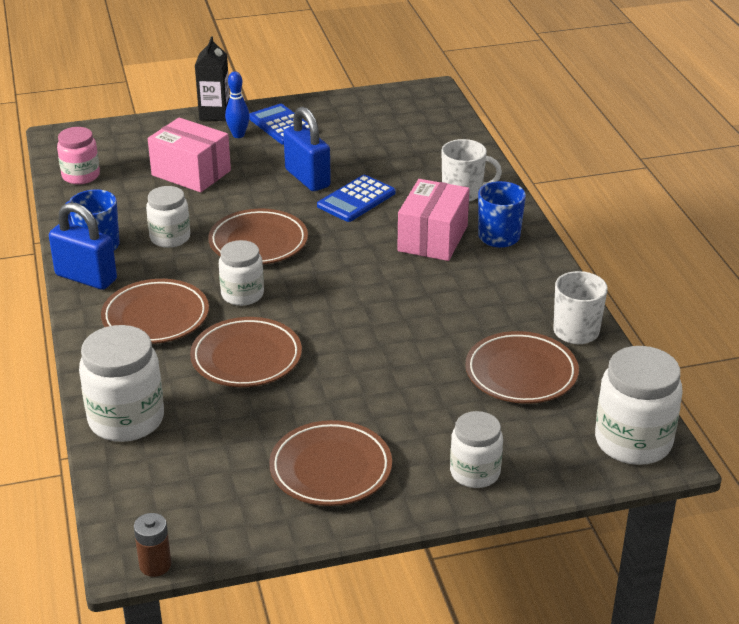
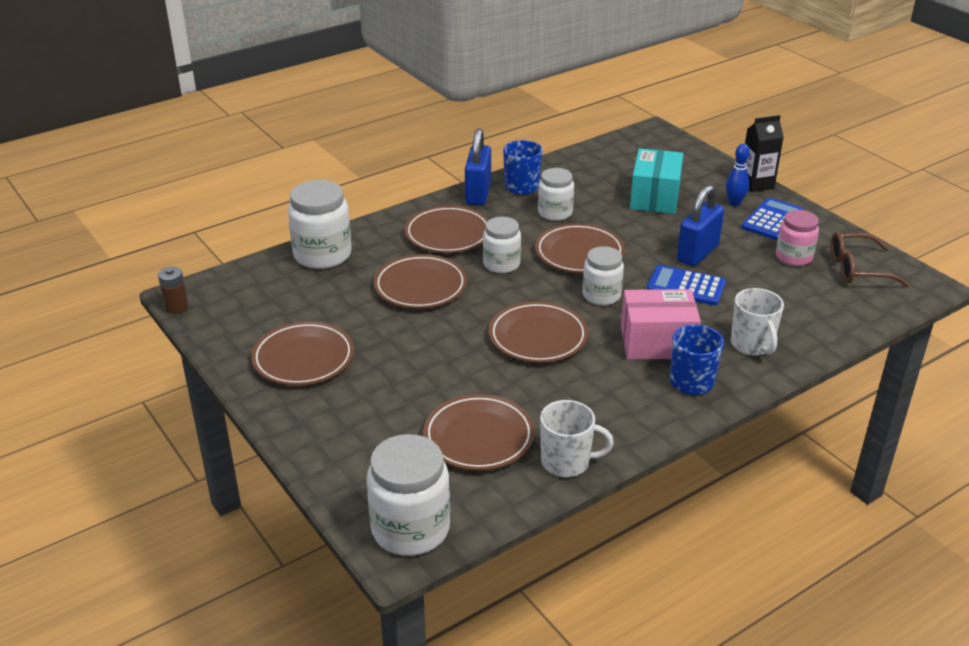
camera: 70 degrees right, 0 degrees up
(81, 176) = (608, 154): pink jar -> pink jar (793, 257)
(191, 173) = (655, 197): pink box -> turquoise box
(385, 302) = (538, 337): none -> brown plate
(387, 111) = (858, 269): none -> brown glasses
(475, 472) = (327, 435): white jar -> white jar (601, 295)

